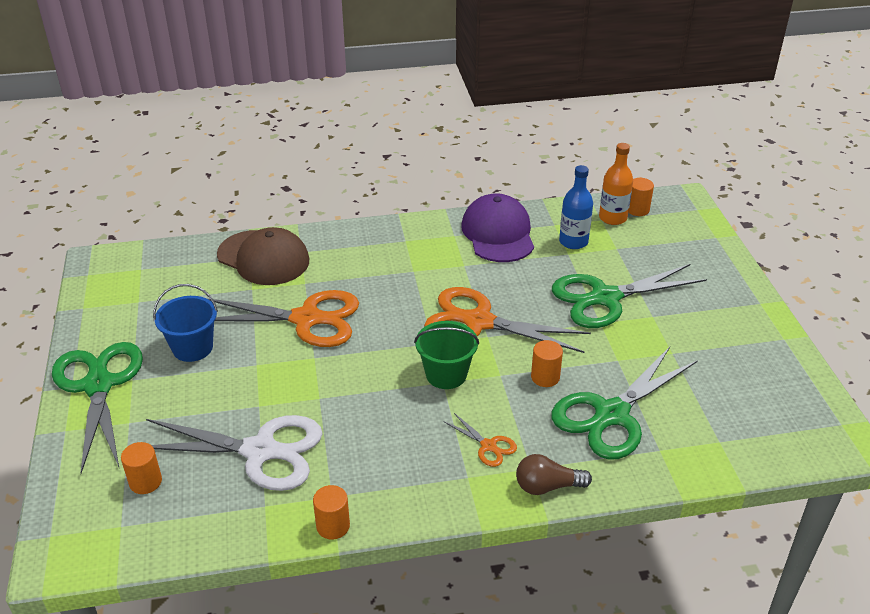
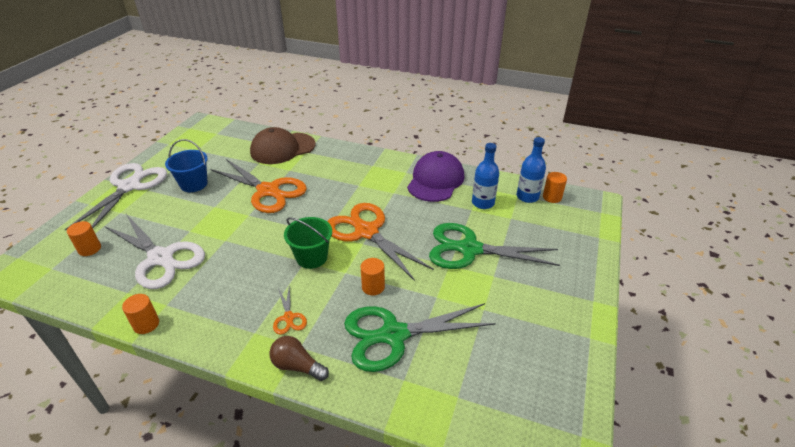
camera: 30 degrees right, 0 degrees up
(98, 385) = (129, 186): green scissors -> white scissors
(263, 258) = (282, 148): brown cap -> brown cap turned 90 degrees clockwise
(612, 218) = (527, 197): orange bottle -> blue bottle

